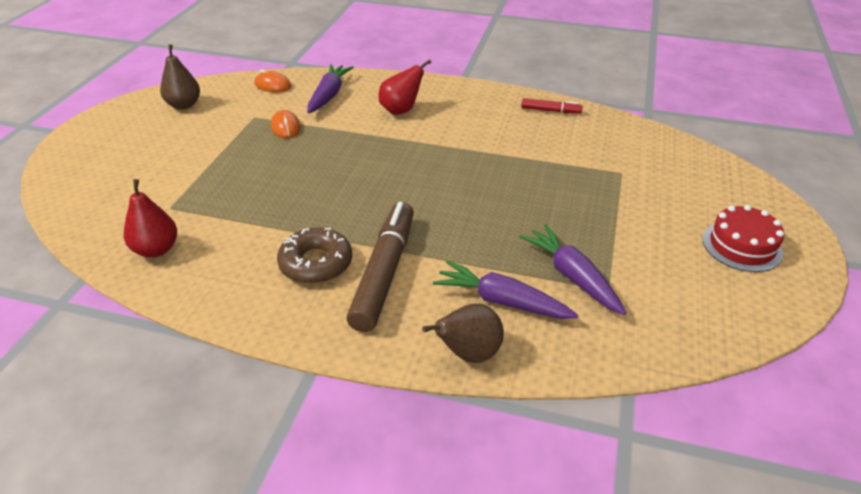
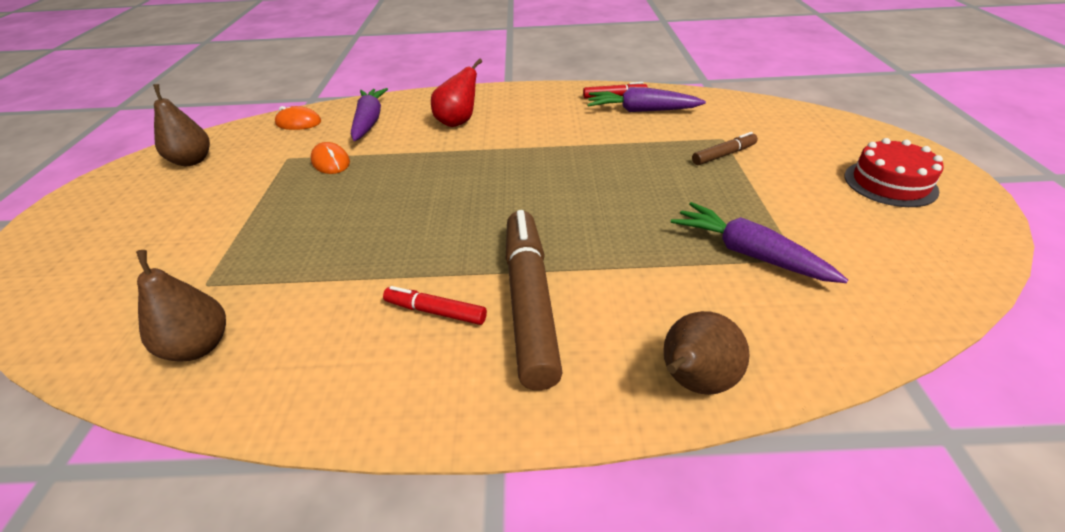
camera: 15 degrees left, 0 degrees up
(156, 250) = (199, 346): red pear -> brown pear
(316, 263) = (435, 312): brown donut -> red marker
(502, 301) = (691, 302): purple carrot -> purple carrot (641, 111)
(611, 188) = (723, 155): none -> brown marker

